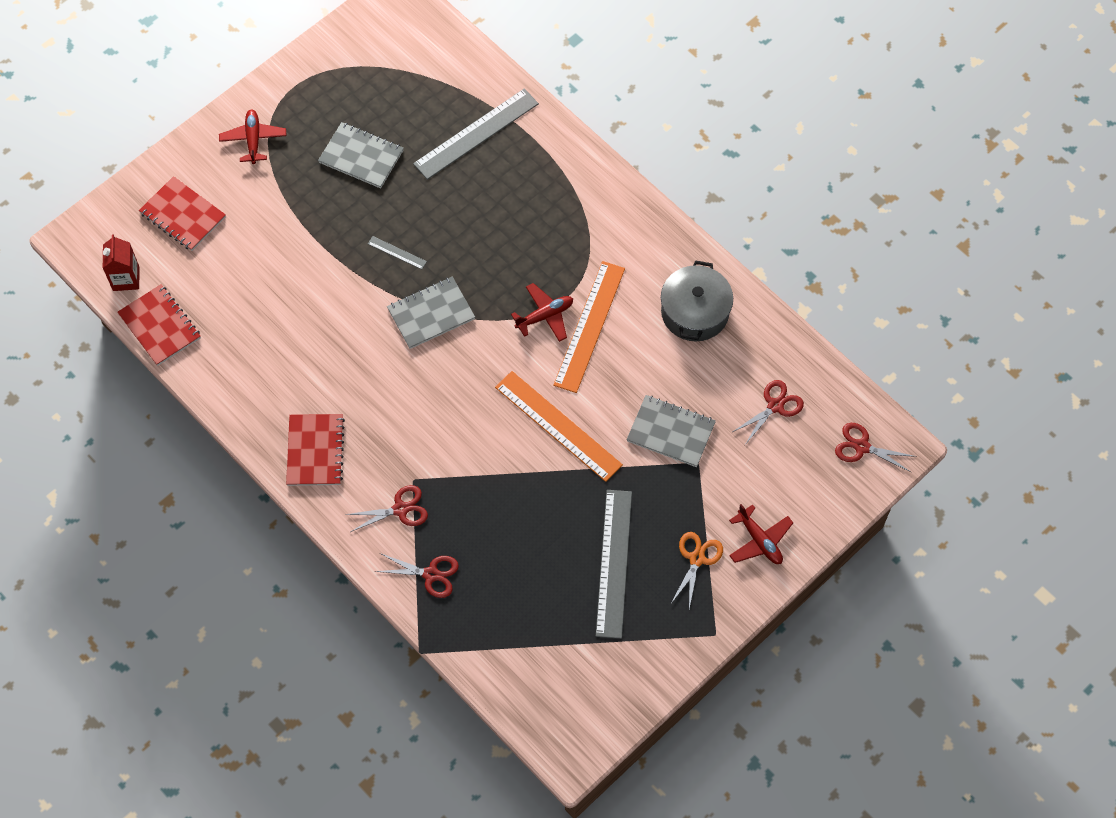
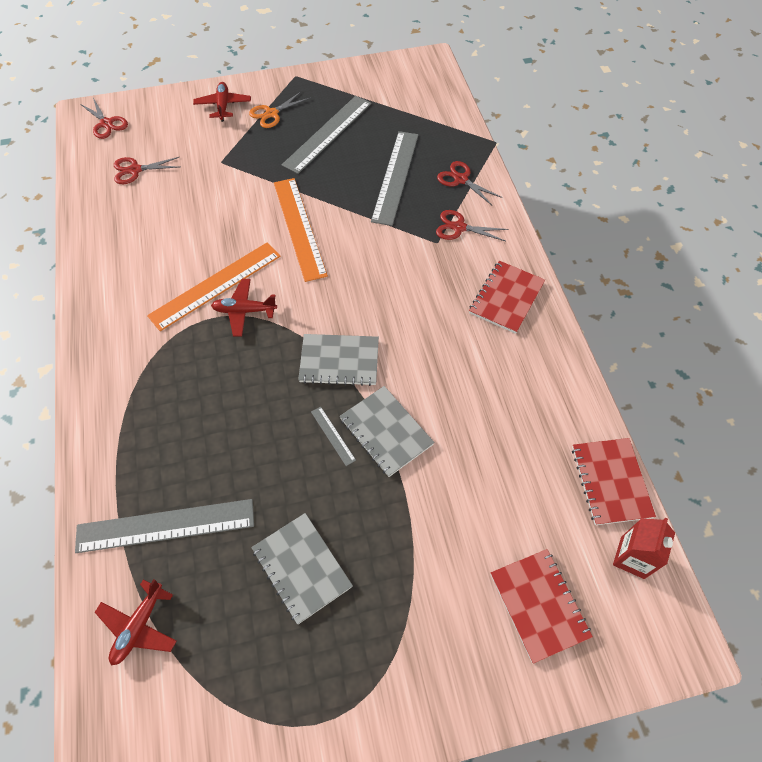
camera: 150 degrees left, 5 degrees down
(253, 139) = (411, 666): red plane -> red plane (139, 626)
(502, 541) = (395, 177): none -> grey ruler
(671, 432) = (222, 187): grey notebook -> grey notebook (386, 432)
(695, 312) = (126, 256): grey pot -> none

